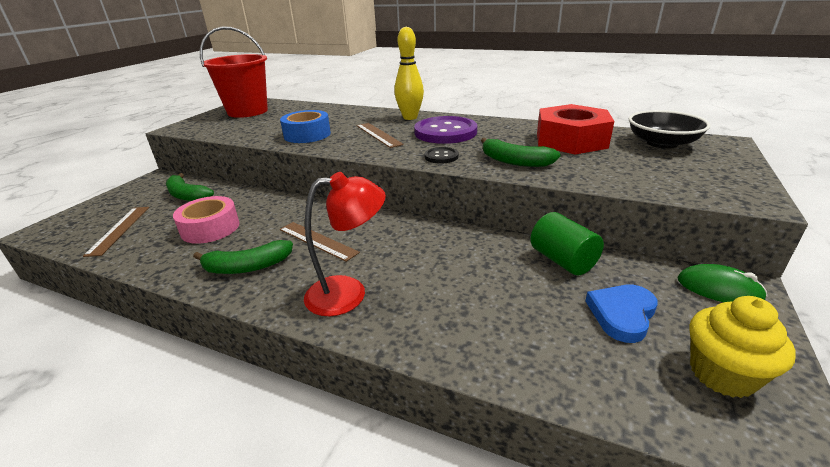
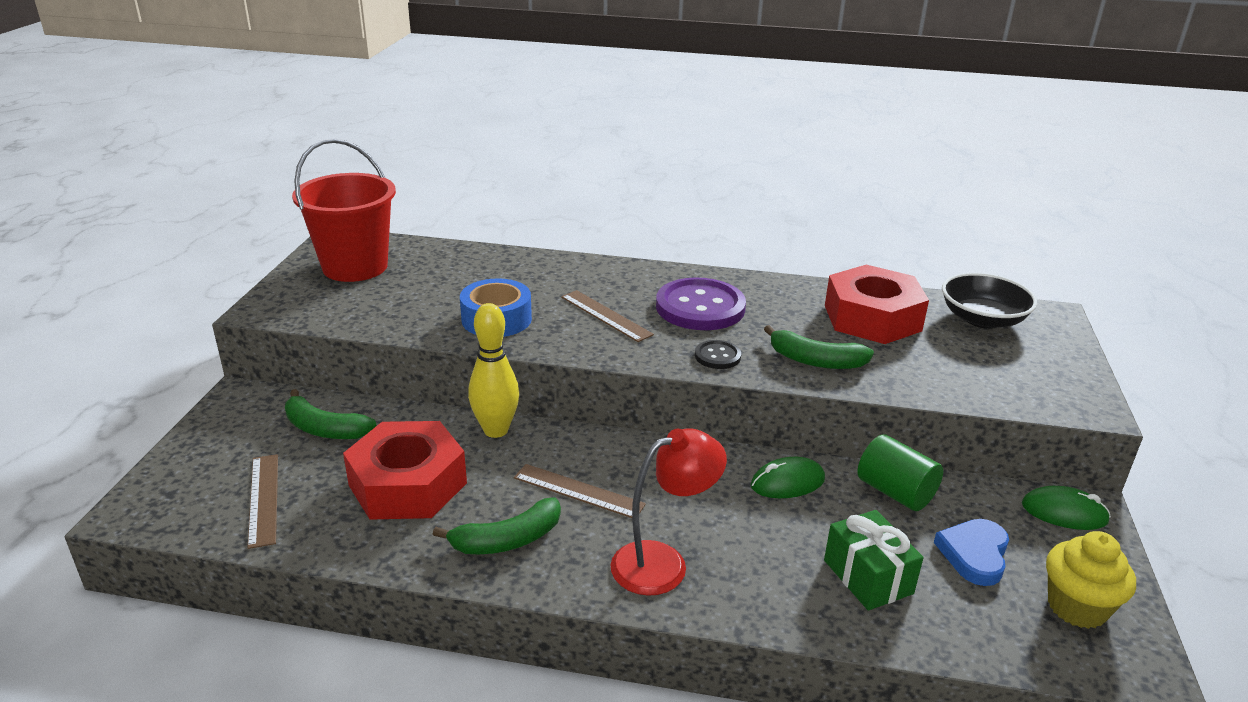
camera: 15 degrees left, 0 degrees up
(210, 228) = (408, 484): pink tape -> red nut
(410, 117) = (632, 276): yellow bowling pin -> yellow bowling pin (496, 430)
(475, 247) = (787, 483): none -> green mouse
(514, 322) = (867, 577): none -> green gift

